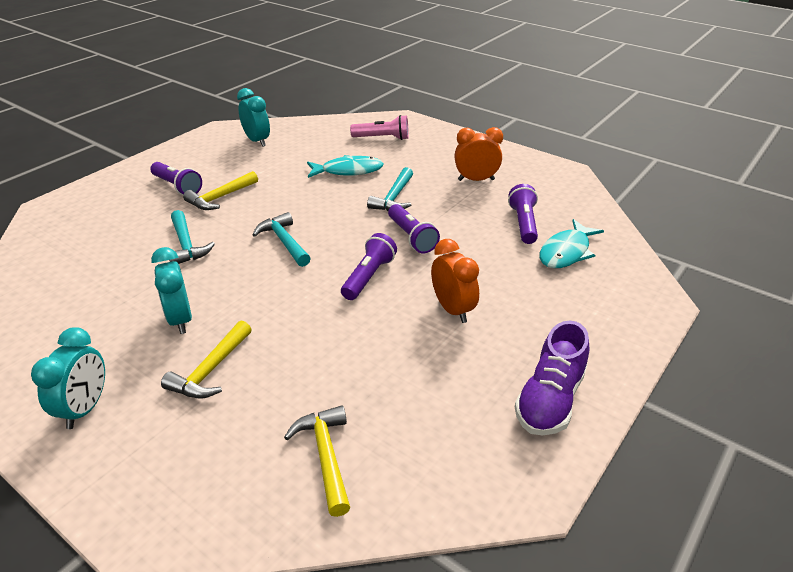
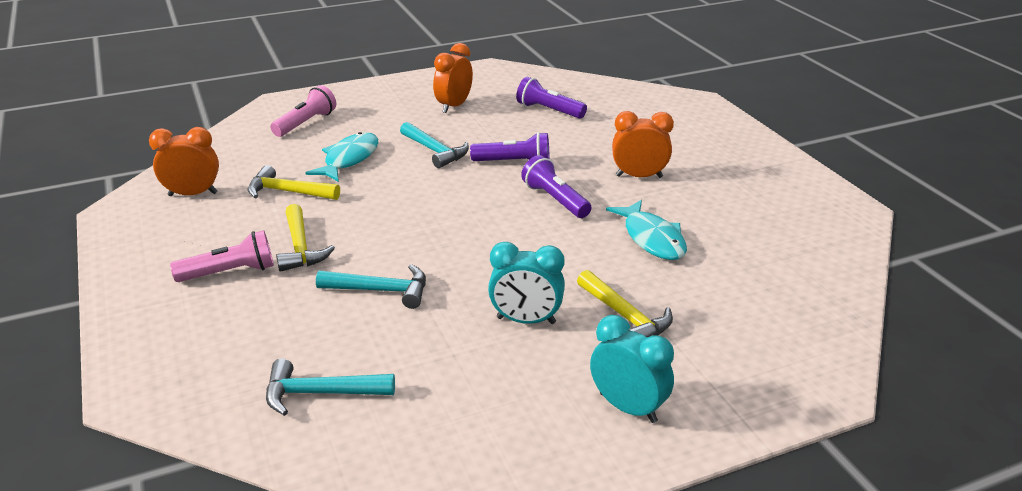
camera: 60 degrees left, 5 degrees down
(177, 186) = (230, 272): purple flashlight -> pink flashlight
(257, 141) = (193, 194): turquoise clock -> orange clock
(284, 241) = (445, 228): turquoise hammer -> turquoise hammer (320, 393)
(325, 456) = (776, 281): yellow hammer -> yellow hammer (287, 192)
(550, 400) = (772, 174): purple shoe -> none
(566, 252) = (607, 109): turquoise fish -> turquoise fish (652, 239)

